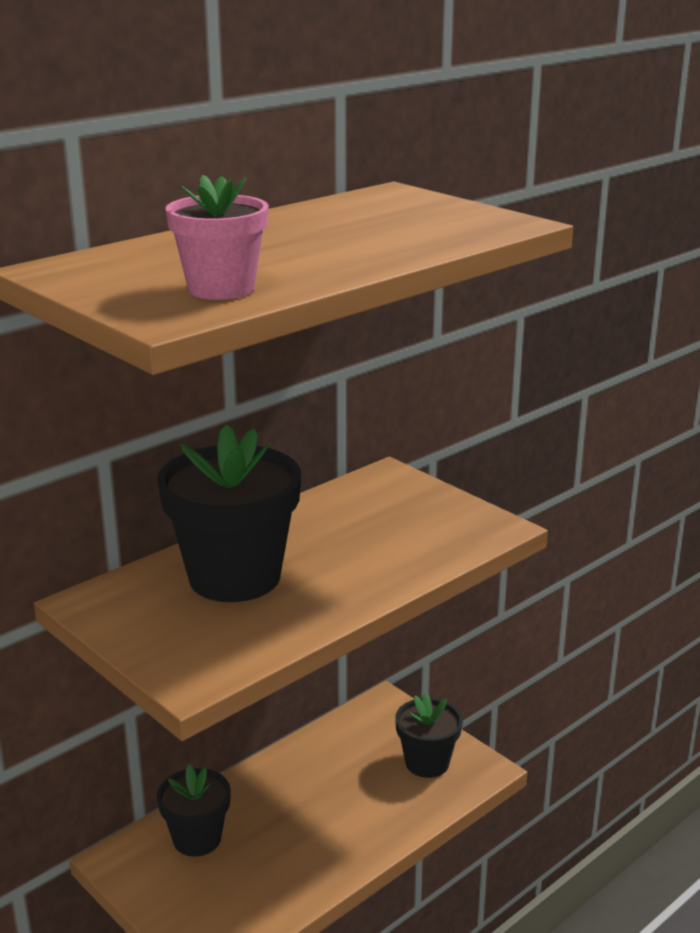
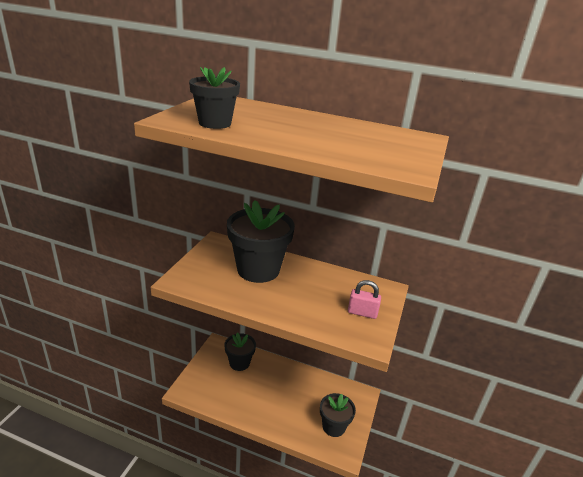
camera: 60 degrees right, 5 degrees up
(221, 289) = (215, 123): pink flower pot -> black flower pot
(429, 514) = (362, 313): none -> pink padlock

